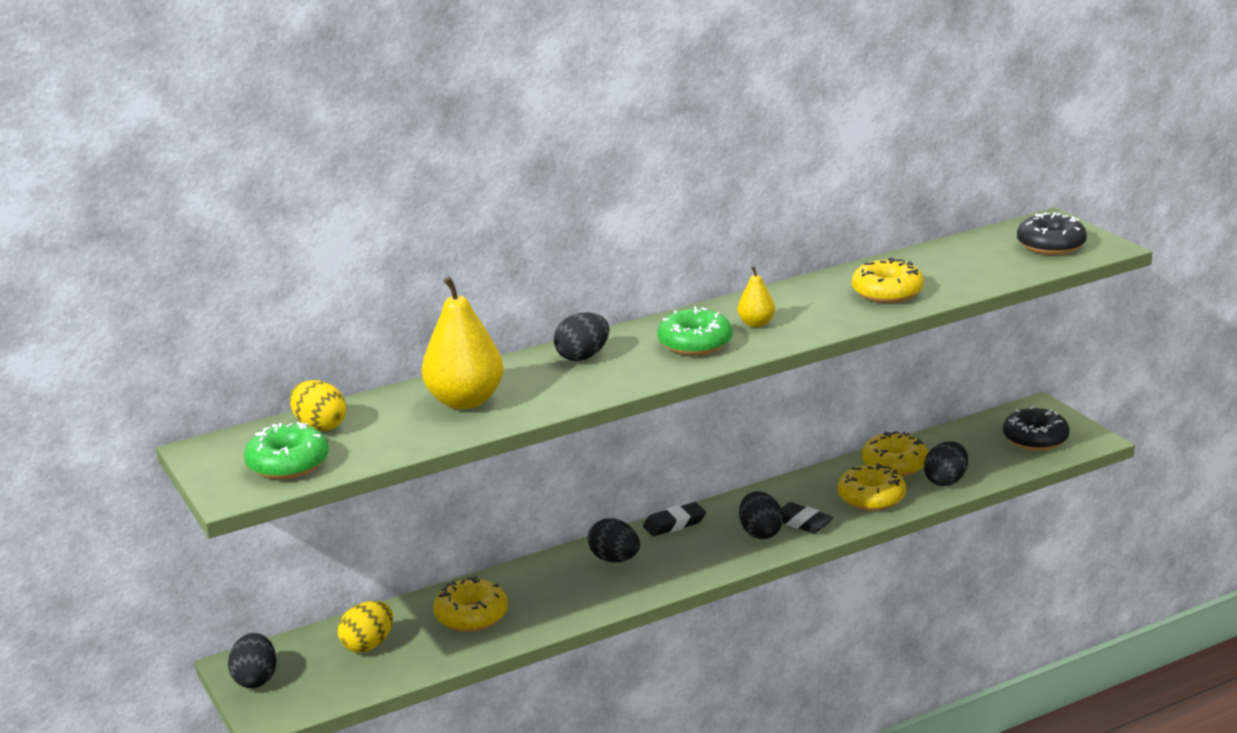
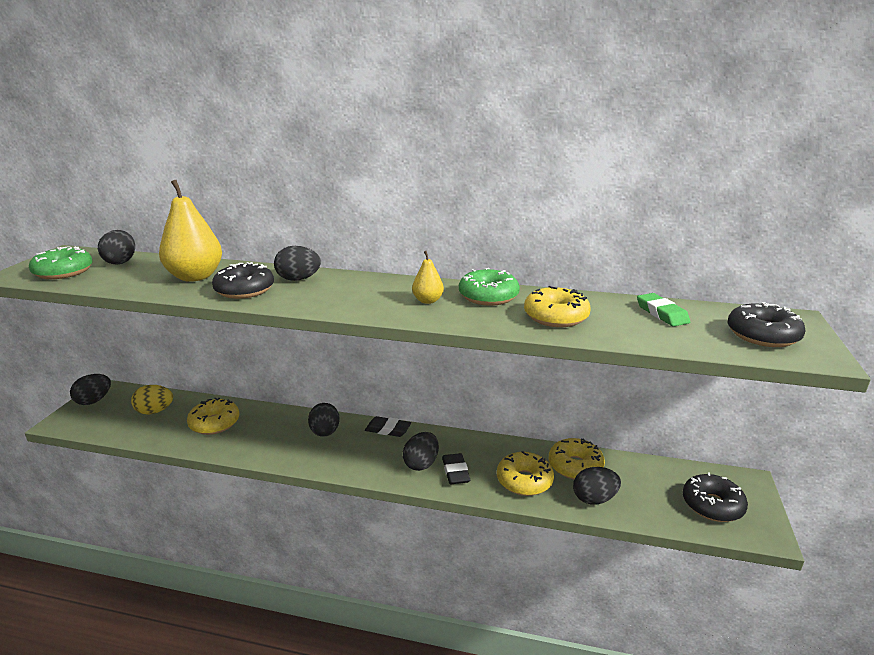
camera: 40 degrees right, 0 degrees up
(320, 426) = (121, 262): yellow egg -> black egg
(559, 389) = (244, 290): none -> black donut
(695, 343) = (367, 297): green donut -> green donut (488, 296)
(957, 255) = (662, 313): none -> green eraser

